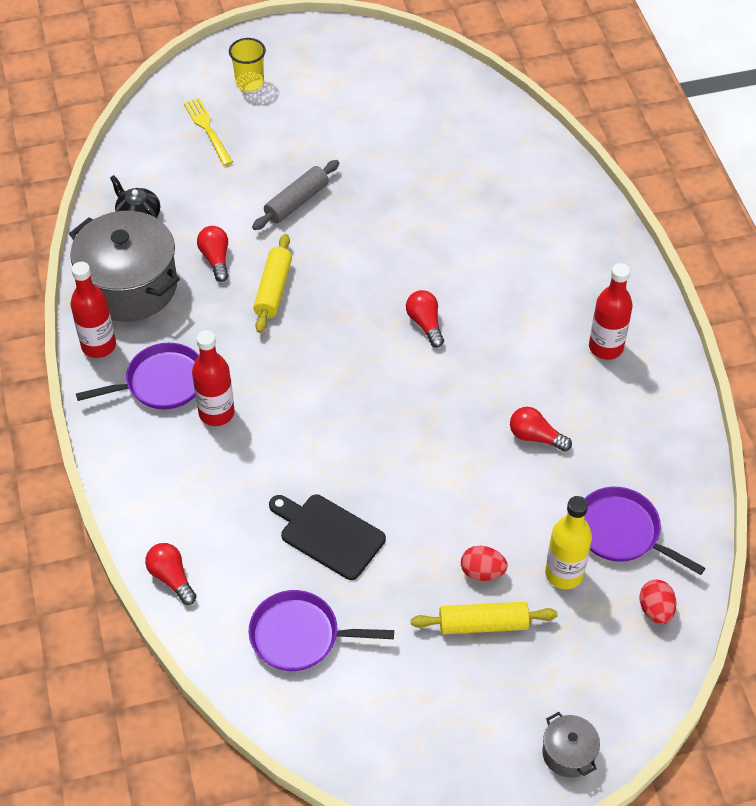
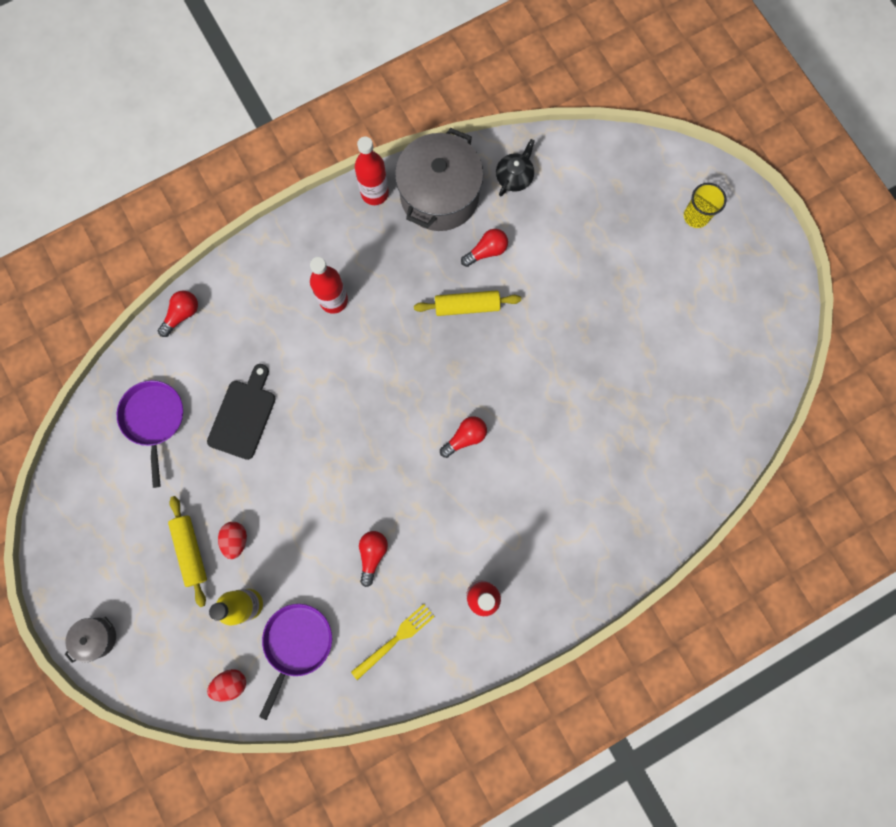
camera: 75 degrees right, 25 degrees up
(161, 382) = (352, 250): purple pan -> none
(208, 129) = (628, 199): yellow fork -> yellow fork (395, 639)
(296, 202) = (568, 297): grey rolling pin -> none

